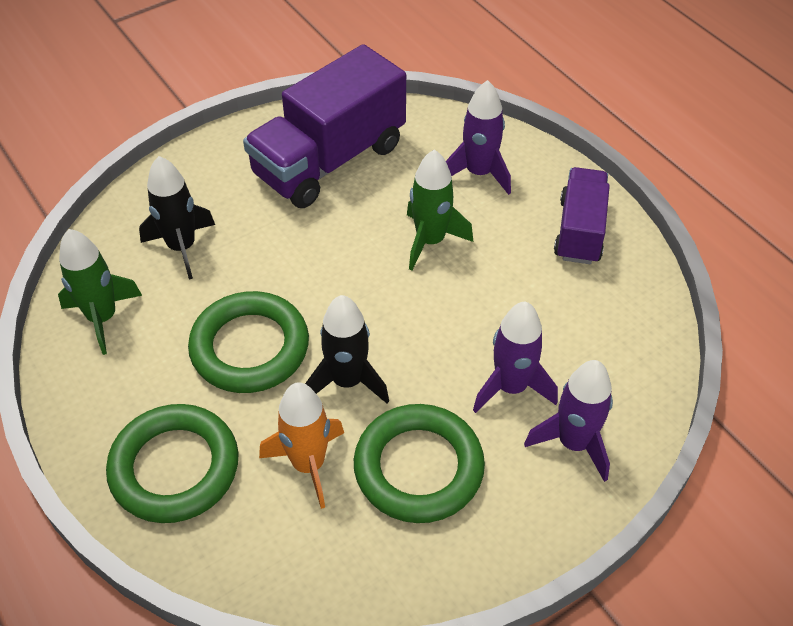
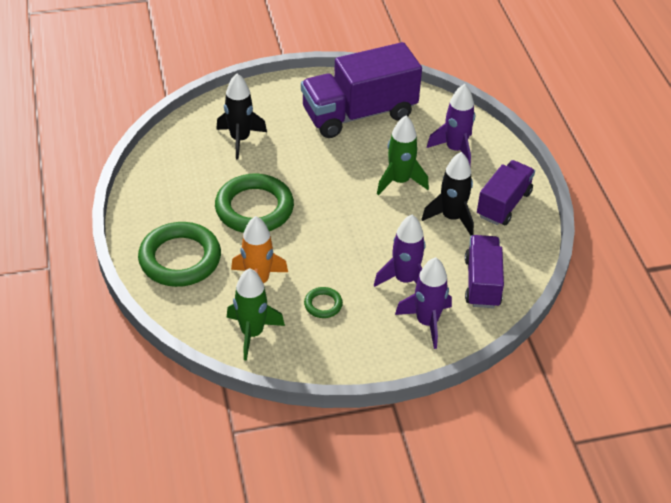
camera: 20 degrees right, 5 degrees down
(102, 318) = (174, 166): green rocket -> green rocket (252, 333)
(347, 381) = (304, 245): black rocket -> black rocket (451, 218)
(418, 468) = (323, 304): green ring -> green ring, size x0.45
(613, 355) = (482, 283): none -> purple truck

